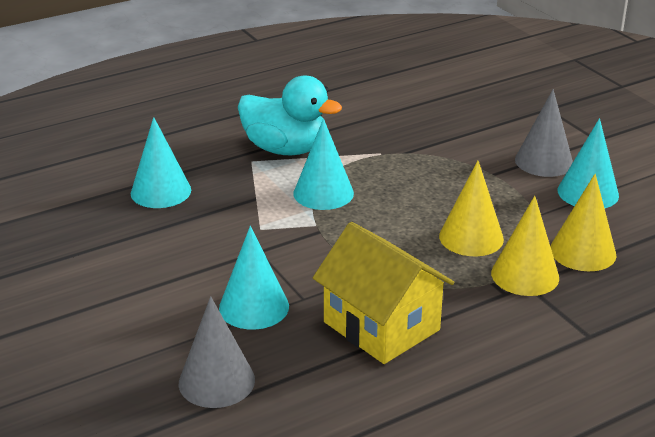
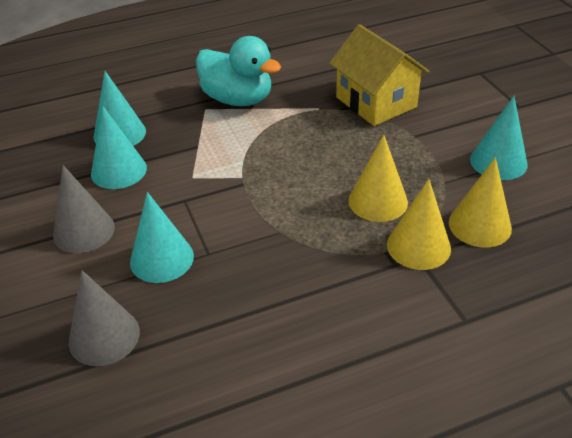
camera: 10 degrees right, 10 degrees up
(323, 193) = (257, 145): turquoise cone -> turquoise cone (118, 170)
(381, 326) = (270, 290): yellow house -> yellow house (376, 102)
(544, 161) = (464, 126): grey cone -> grey cone (84, 231)

